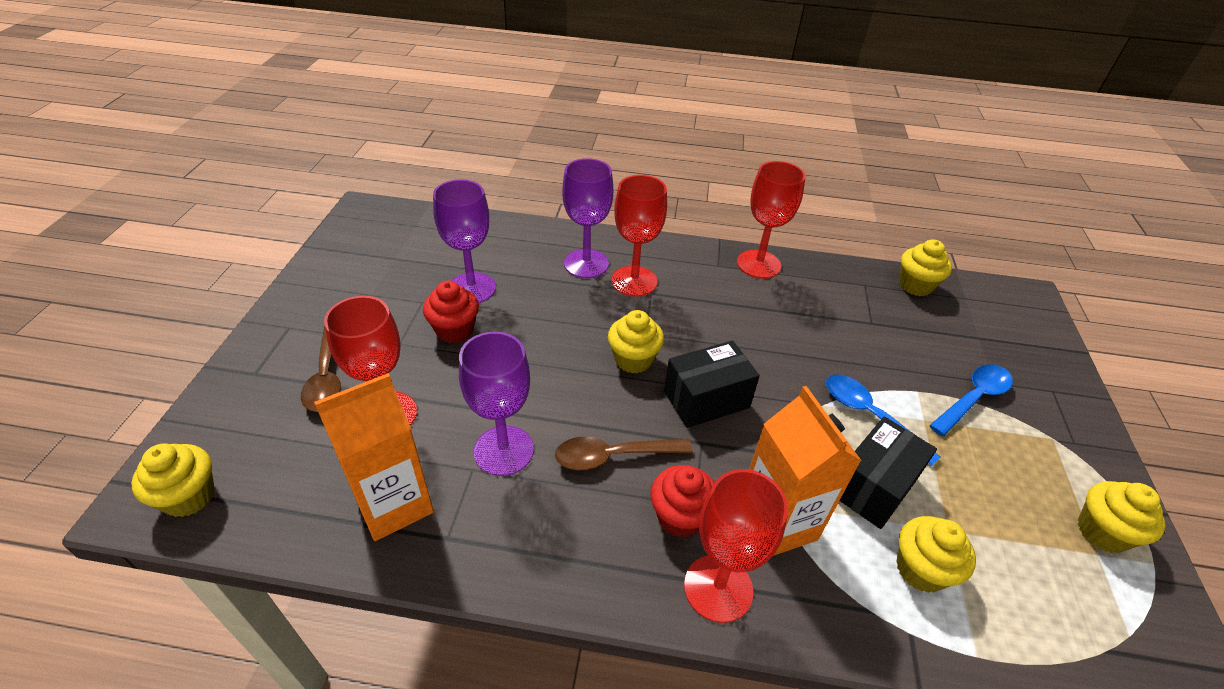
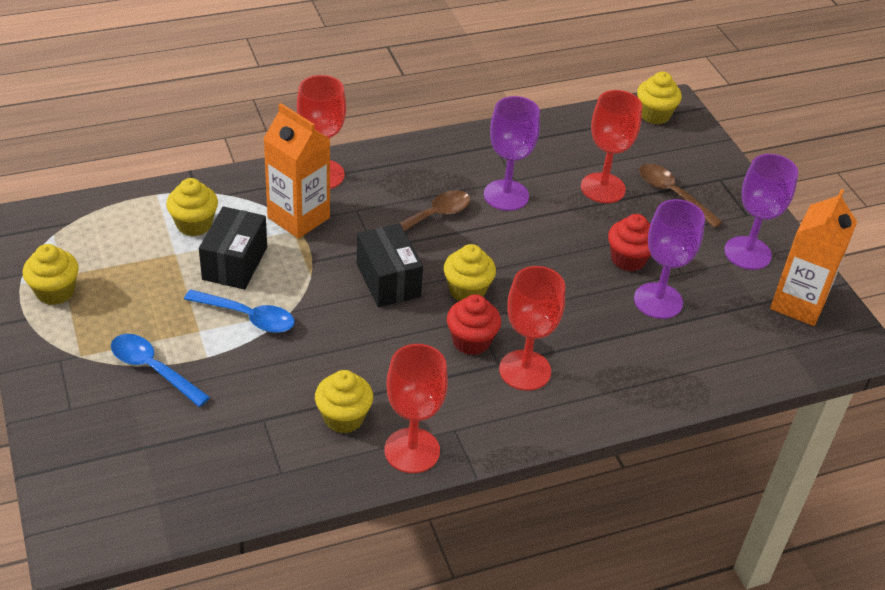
camera: 150 degrees right, 0 degrees up
(394, 504) = (541, 148): orange carton -> orange carton (798, 303)
(586, 264) = (586, 372): purple goblet -> purple goblet (747, 253)
(680, 517) = (364, 200): red cupcake -> red cupcake (471, 341)
(706, 399) = (388, 280): black box -> black box turned 60 degrees counterclockwise
(915, 285) = (221, 497): yellow cupcake -> yellow cupcake (343, 418)
(973, 398) = (153, 369): blue spoon -> blue spoon turned 105 degrees clockwise

